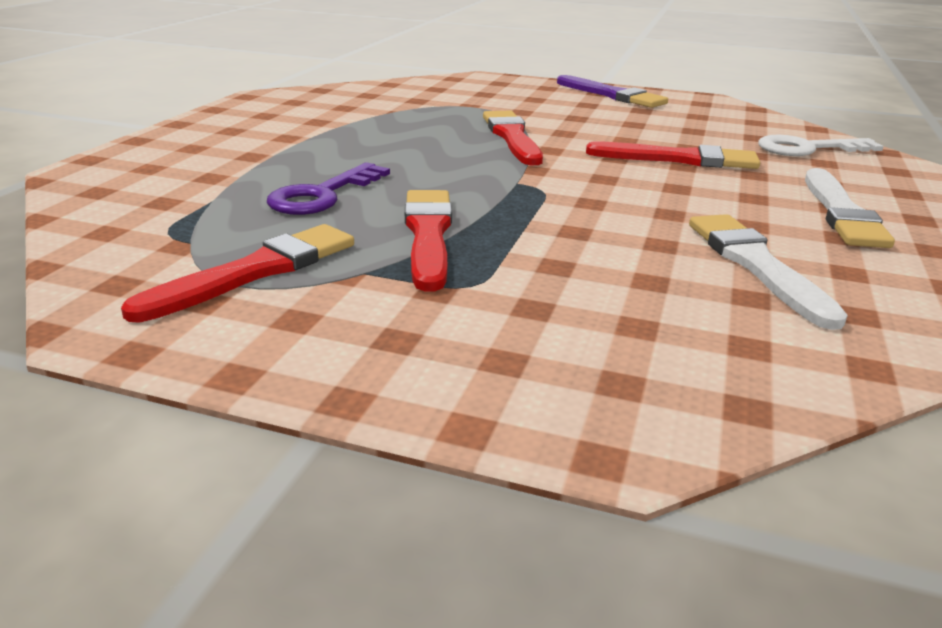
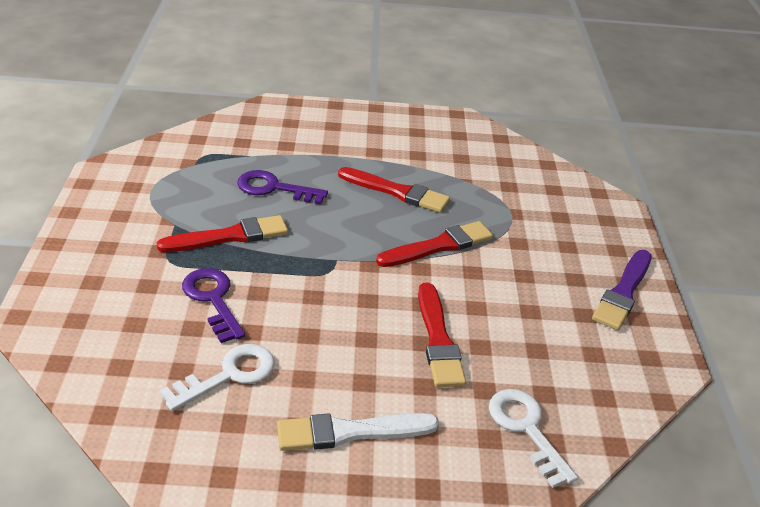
camera: 70 degrees right, 10 degrees up
(255, 272) = (165, 192): red brush -> red brush (397, 192)
(586, 260) = (213, 300): none -> purple key
(756, 265) = (229, 375): white brush -> white key

